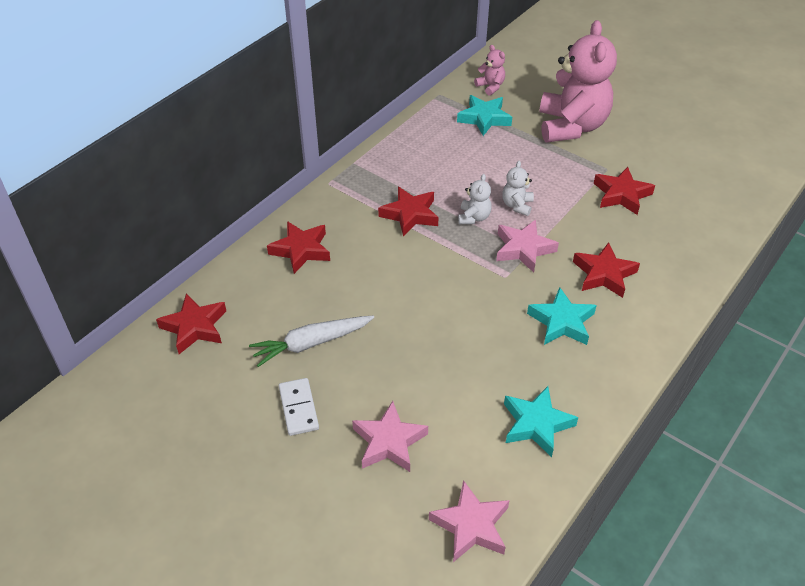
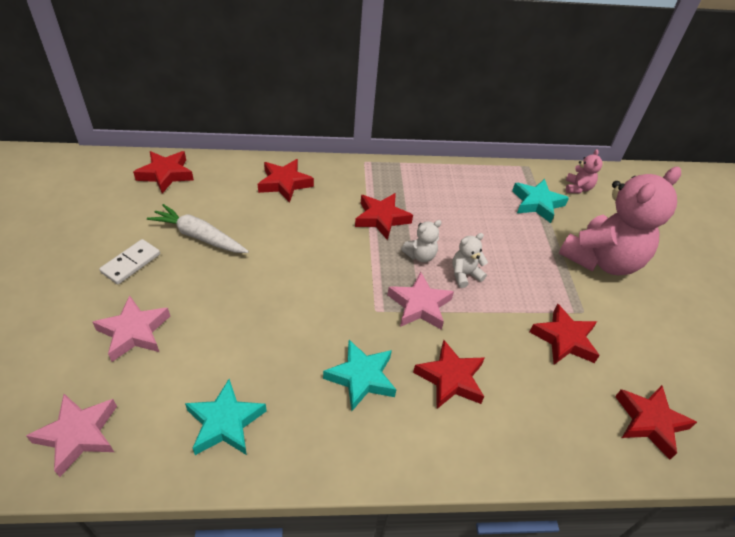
camera: 45 degrees right, 0 degrees up
(716, 202) = (650, 422): none -> red star

